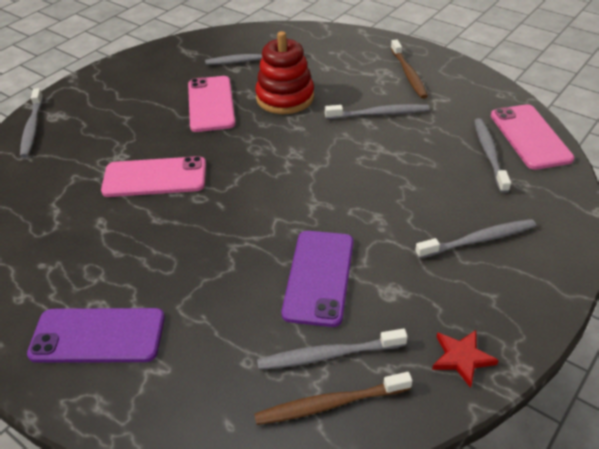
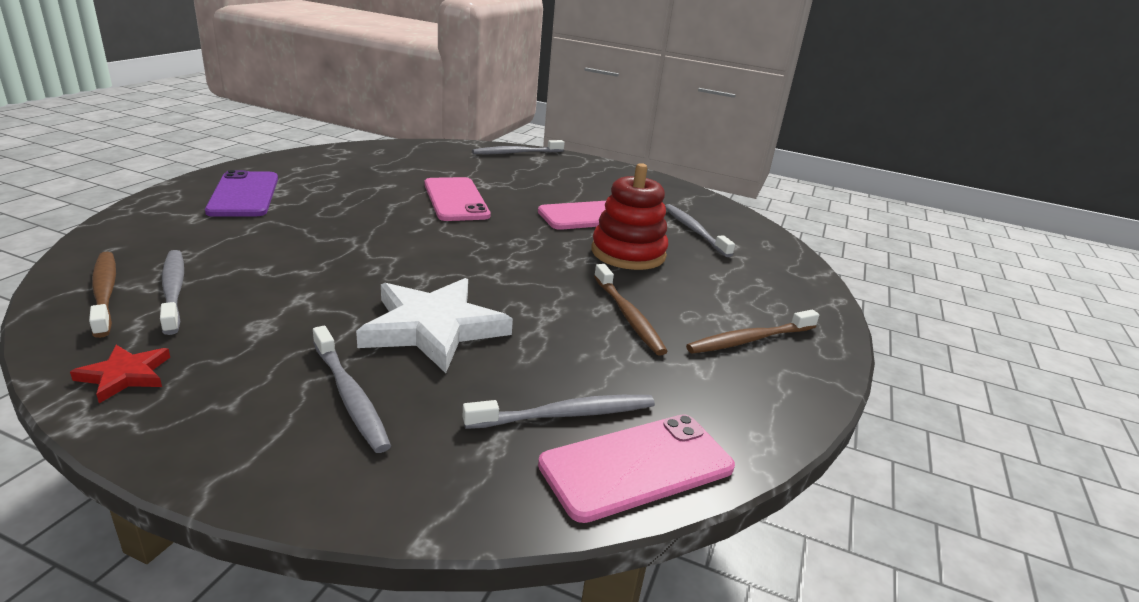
camera: 70 degrees right, 15 degrees down
(319, 277) = (295, 283): purple phone -> none
(379, 114) = (628, 316): grey toothbrush -> brown toothbrush
(394, 201) = (433, 328): none -> white star

